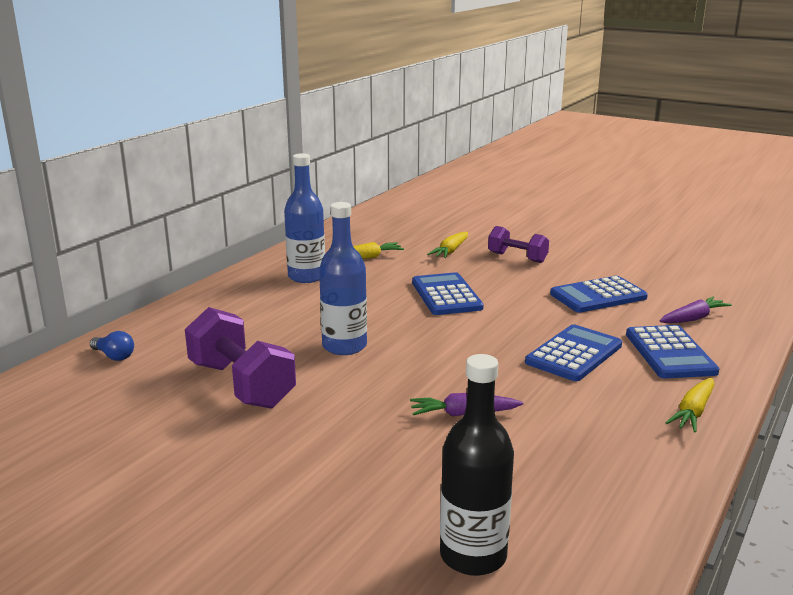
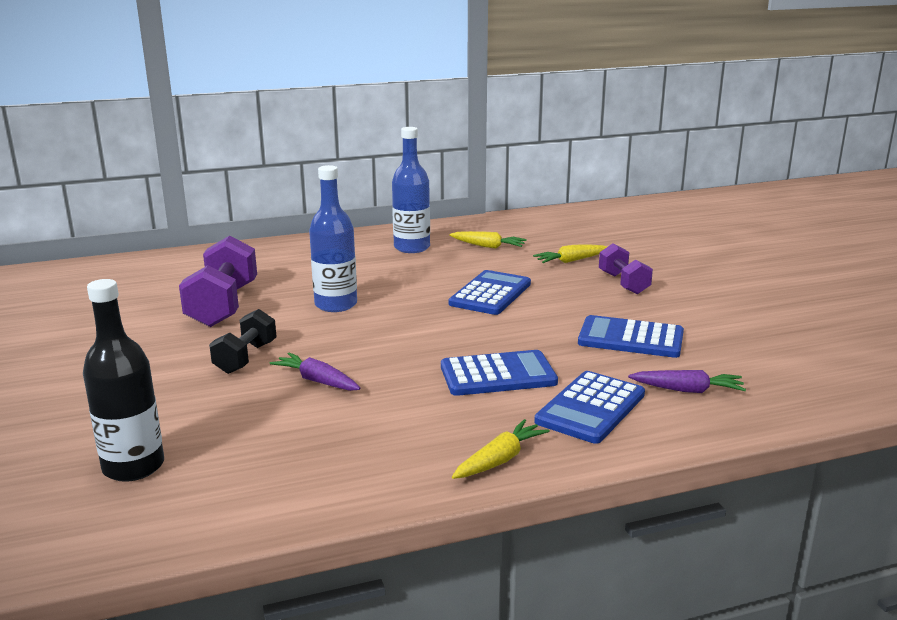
camera: 40 degrees right, 0 degrees up
(114, 356) = (192, 262): blue light bulb -> none
(365, 421) = (246, 358): none -> black dumbbell
(693, 412) = (499, 460): yellow carrot -> yellow carrot turned 150 degrees clockwise

